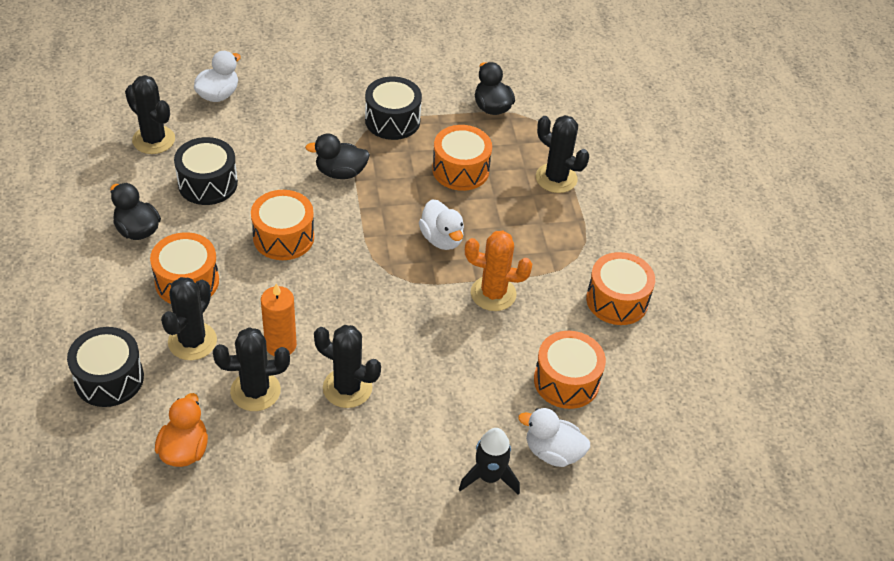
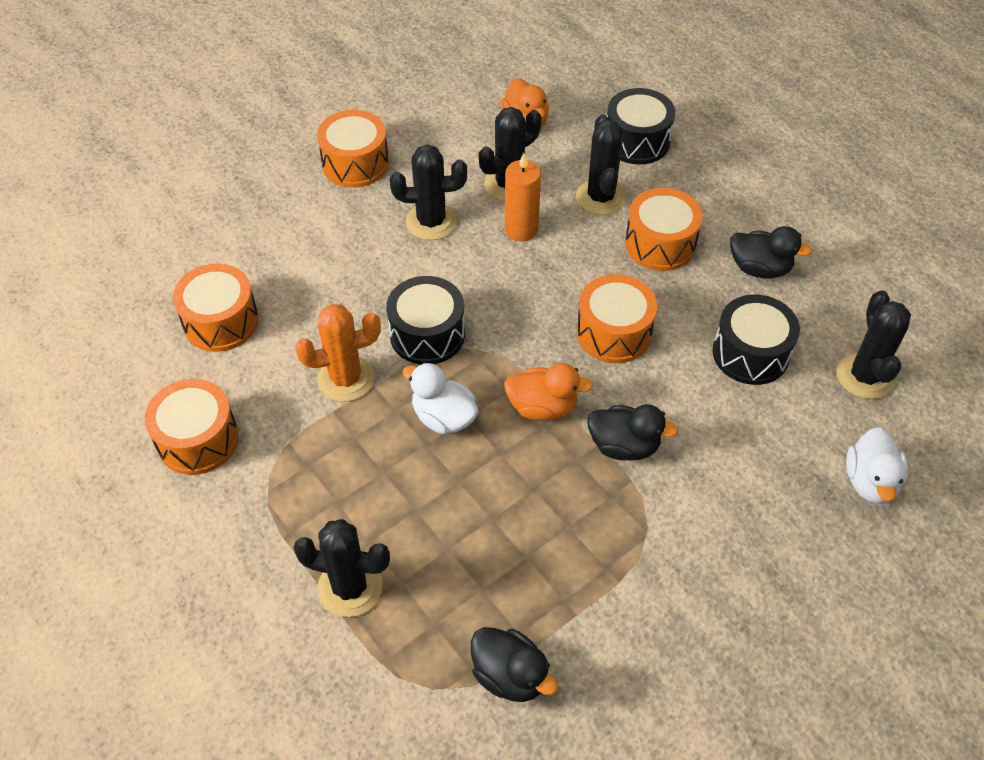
camera: 155 degrees right, 5 degrees up
(154, 140) = (864, 376): black cactus -> black cactus turned 75 degrees clockwise
(340, 172) = (624, 446): black duck -> black duck turned 45 degrees clockwise
(372, 215) = (542, 407): none -> orange duck
(392, 120) = (627, 566): black drum -> black drum (427, 334)
(460, 170) = (484, 531): orange drum -> orange drum (355, 163)
(489, 477) = (257, 209): black rocket -> none
(552, 452) = (207, 252): white duck -> none

